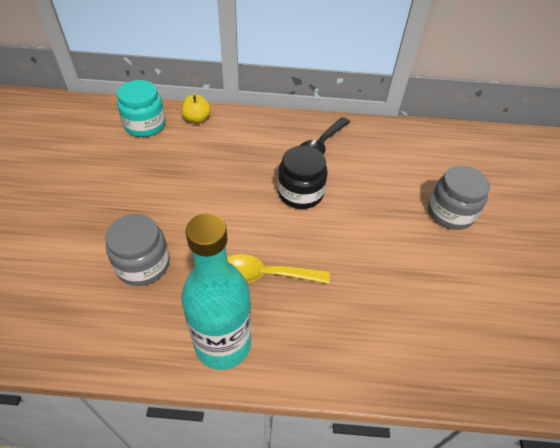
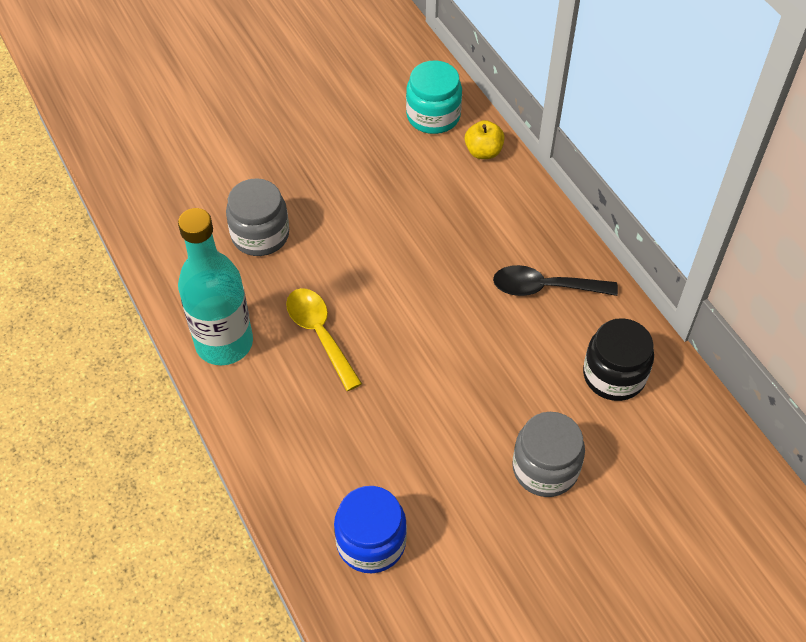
camera: 60 degrees right, 5 degrees up
(300, 193) = (451, 307): black jar -> black jar (614, 375)
(465, 337) = (371, 542): none -> blue jar

